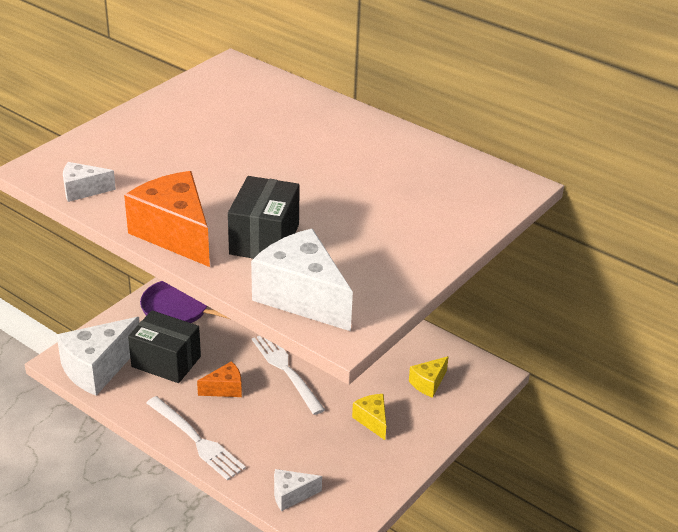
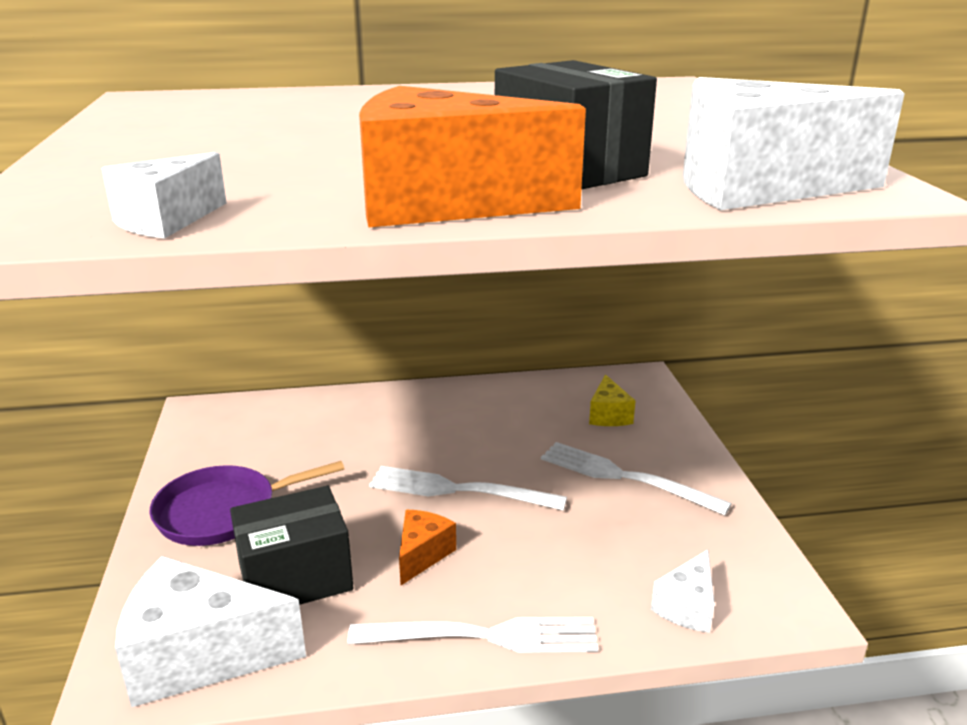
camera: 45 degrees left, 10 degrees down
(97, 368) = (199, 656): white cheese -> white cheese turned 90 degrees clockwise
(372, 421) = (623, 477): yellow cheese -> white fork

